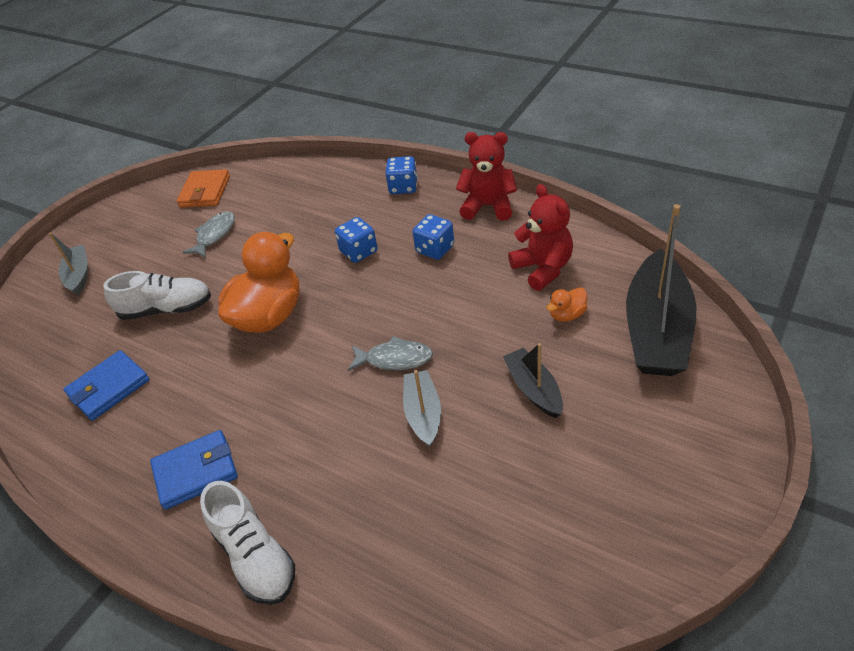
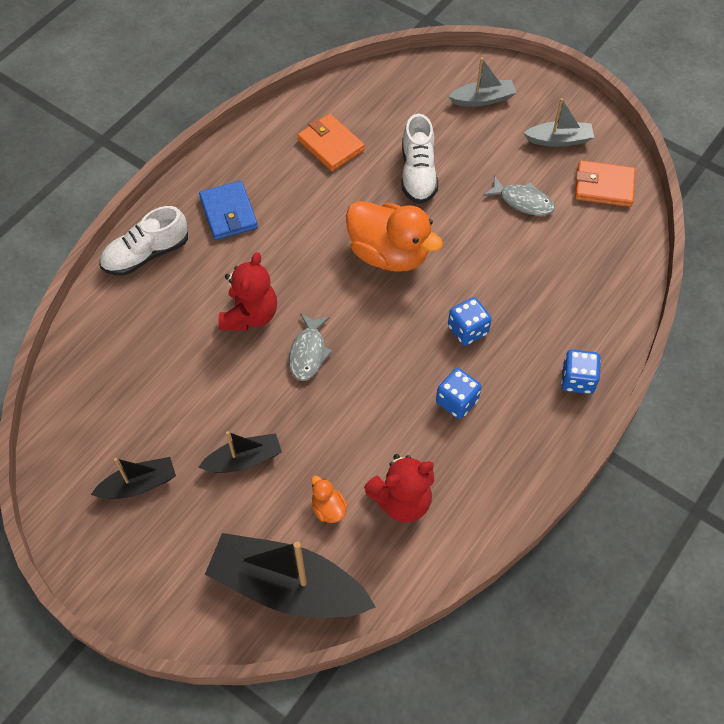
camera: 90 degrees right, 15 degrees up
(109, 388) = (330, 145): blue wallet -> orange wallet
(423, 413) = (241, 370): grey boat -> grey boat (559, 140)
(488, 206) = (522, 464): red teddy bear -> red teddy bear (250, 315)
(593, 481) = (138, 484): none -> black boat

